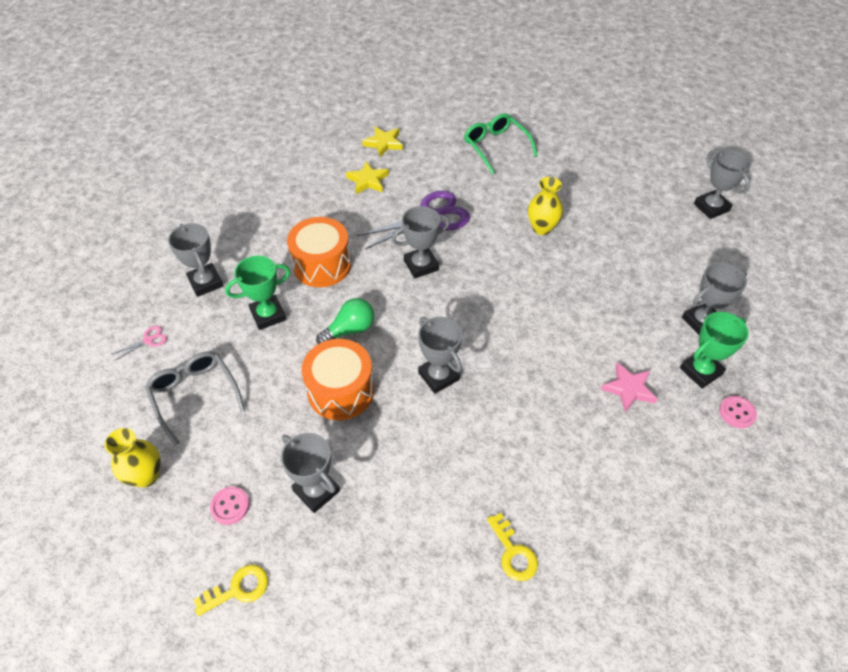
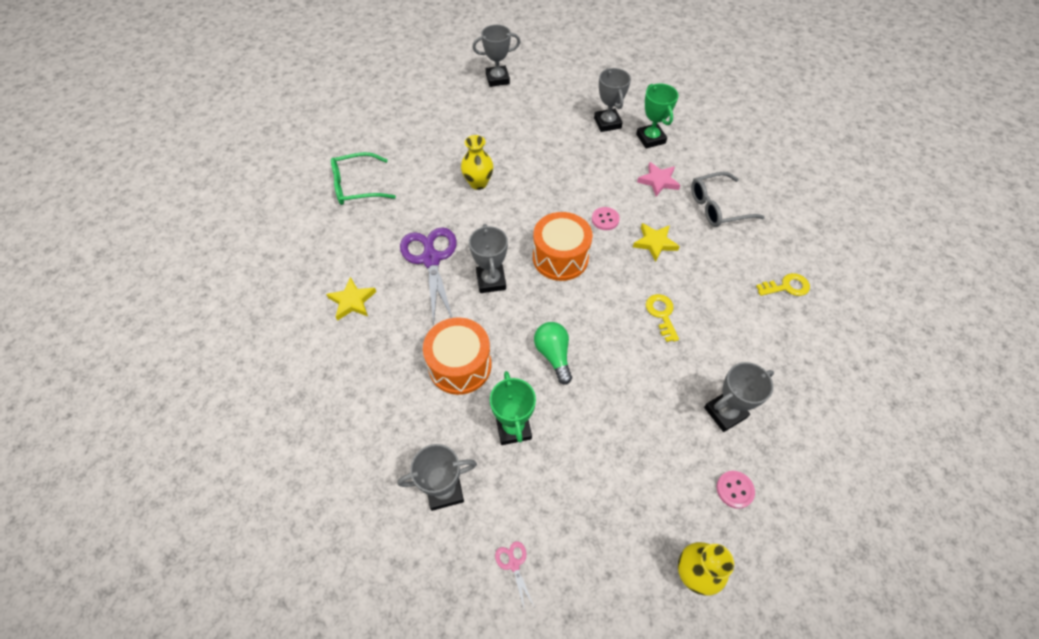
camera: 75 degrees left, 5 degrees up
(195, 395) = (603, 514): grey glasses -> grey glasses (718, 206)
(238, 589) = (814, 490): yellow key -> yellow key (661, 314)
(341, 391) = (623, 375): orange drum -> orange drum (560, 257)
(383, 143) = (300, 275): yellow star -> yellow star (654, 243)
(438, 376) = (622, 296): grey trophy -> none
(737, 412) = (688, 133): pink button -> pink button (605, 219)

